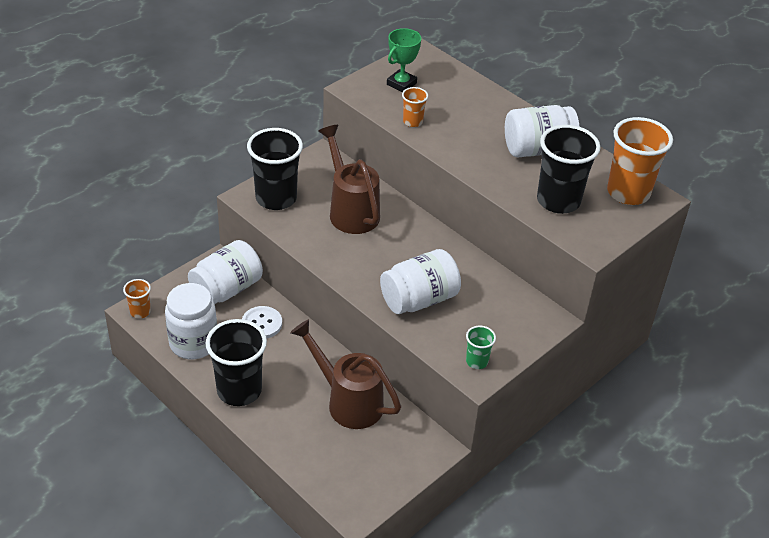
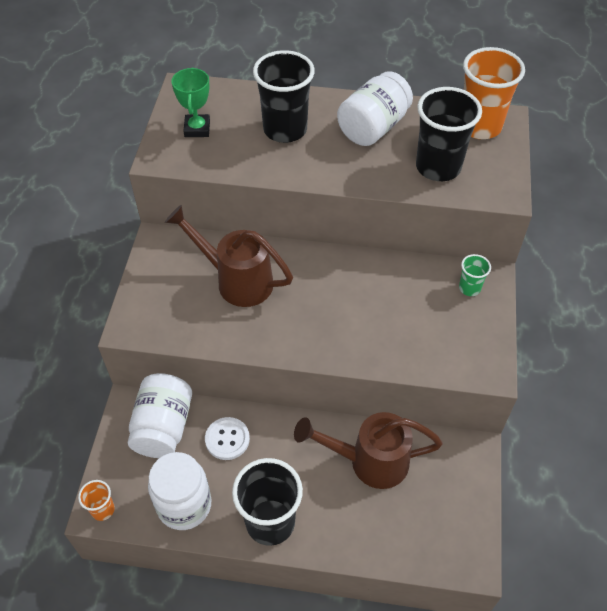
camera: 35 degrees left, 10 degrees up
(276, 198) = (158, 312): black cup -> black cup (285, 130)
(412, 122) = (245, 162): orange cup -> none
(419, 299) = (376, 330): white jar -> none
(477, 361) = (477, 357): green cup -> green cup (469, 288)

